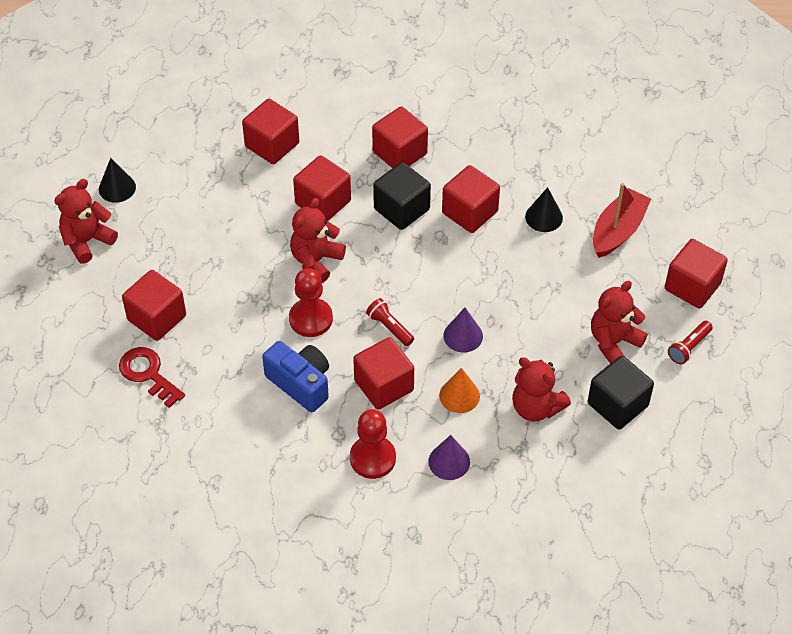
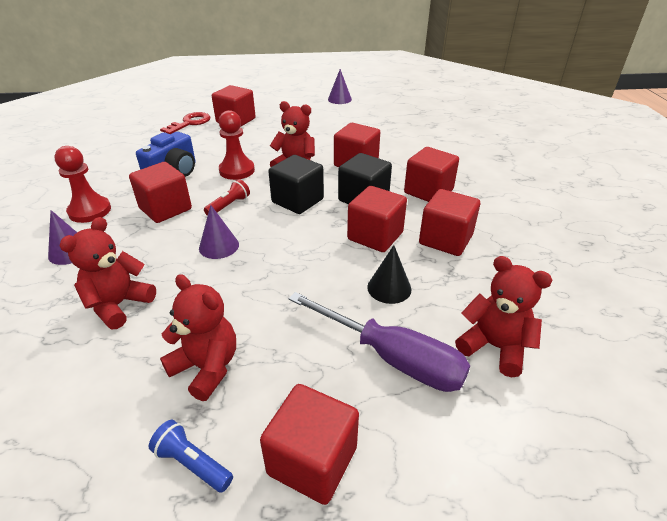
camera: 80 degrees right, 15 degrees down
(87, 241) = (294, 97): red teddy bear -> red teddy bear (494, 347)
(117, 188) = (339, 99): black cone -> purple cone
(272, 145) = (403, 139): red cube -> red cube (445, 240)
(459, 395) = (146, 250): orange cone -> none
(617, 404) = (105, 380): black cube -> black cube (297, 201)
(618, 231) = (392, 358): red boat -> purple screwdriver
(689, 347) = (192, 463): red flashlight -> blue flashlight

